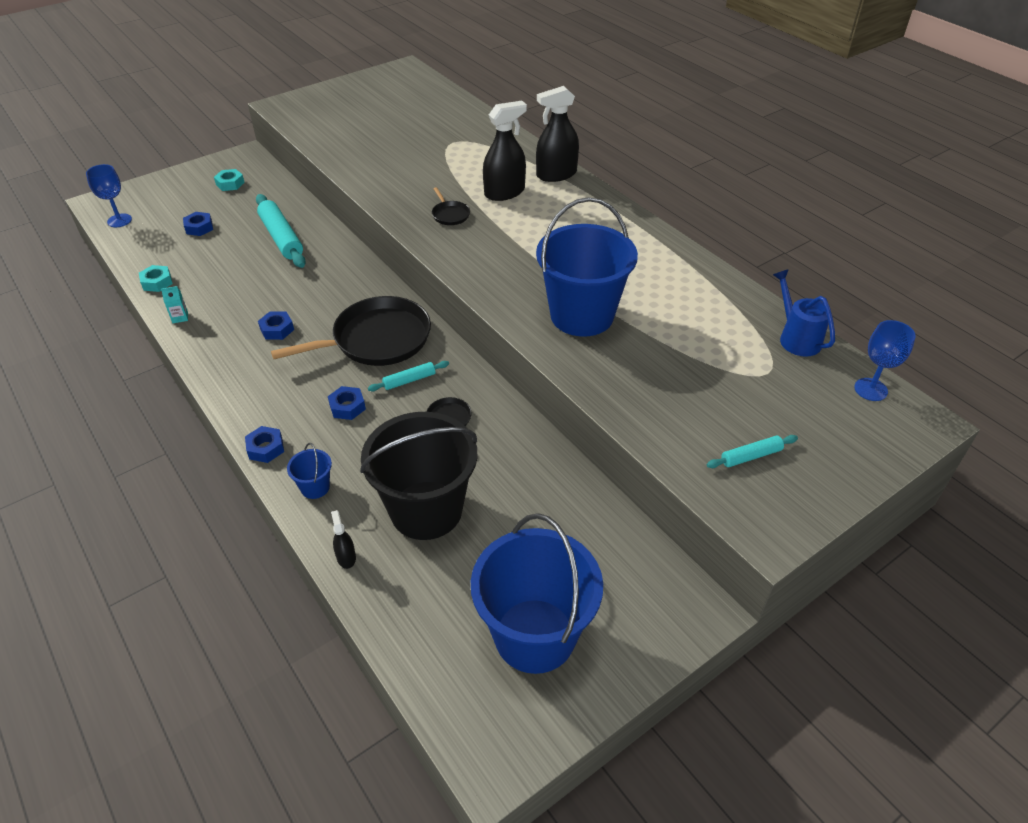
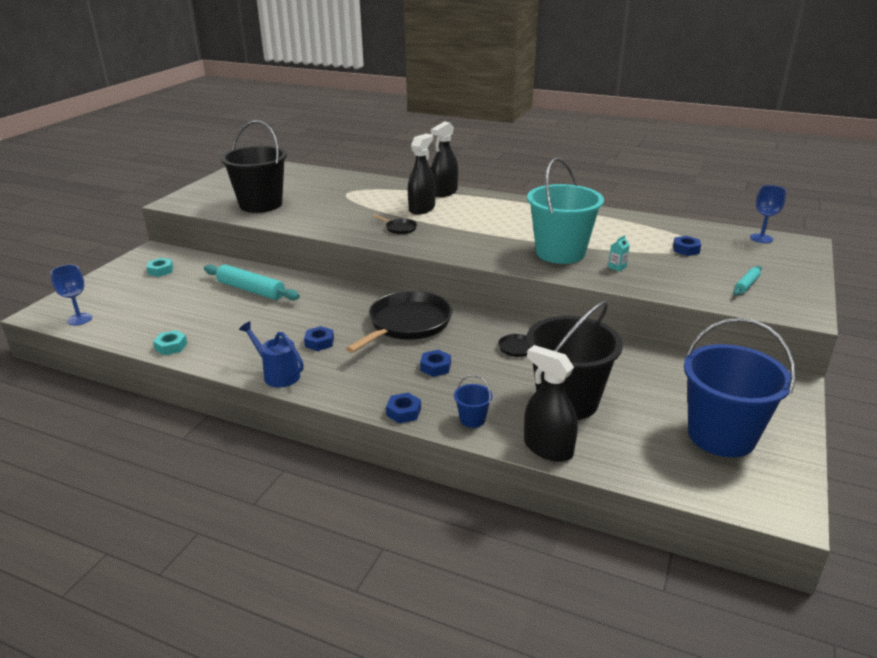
camera: 30 degrees left, 15 degrees down
(180, 317) = (222, 361): turquoise carton -> turquoise carton (617, 267)
(199, 227) = (167, 303): blue nut -> blue nut (686, 249)
(346, 557) = (548, 448): black spray bottle -> black spray bottle, size x2.14
(352, 133) = (261, 204): none -> black bucket
(409, 380) = (461, 338): turquoise rolling pin -> none
(582, 315) = (560, 253): blue bucket -> turquoise bucket
(796, 338) = (693, 228): blue watering can -> blue watering can (277, 374)

